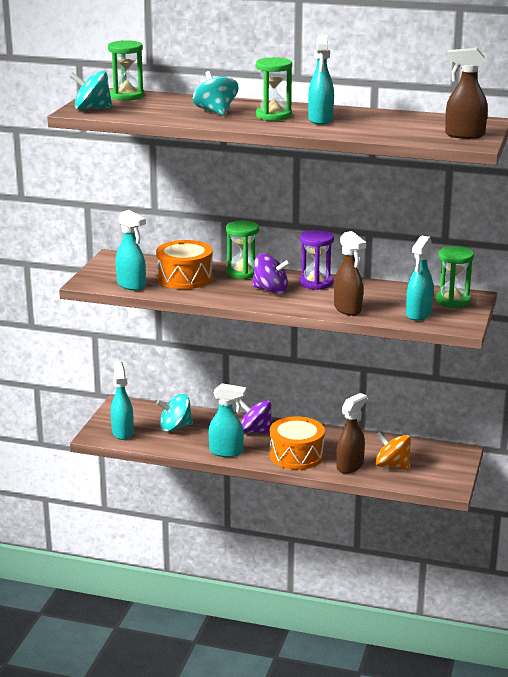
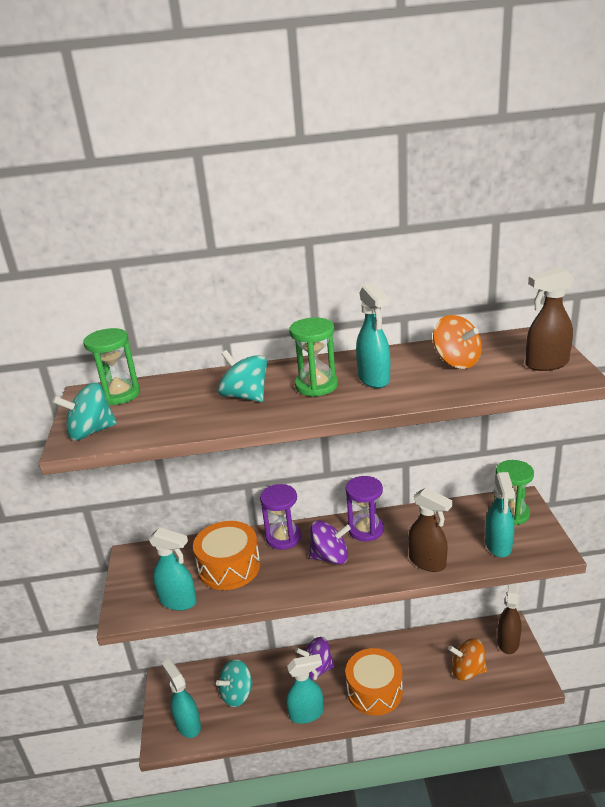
camera: 20 degrees left, 5 degrees up
(242, 273) = (283, 538): green hourglass -> purple hourglass
(350, 466) = (432, 687): brown spray bottle -> brown spray bottle (508, 642)
(397, 122) = (456, 361): none -> orange spinning top

